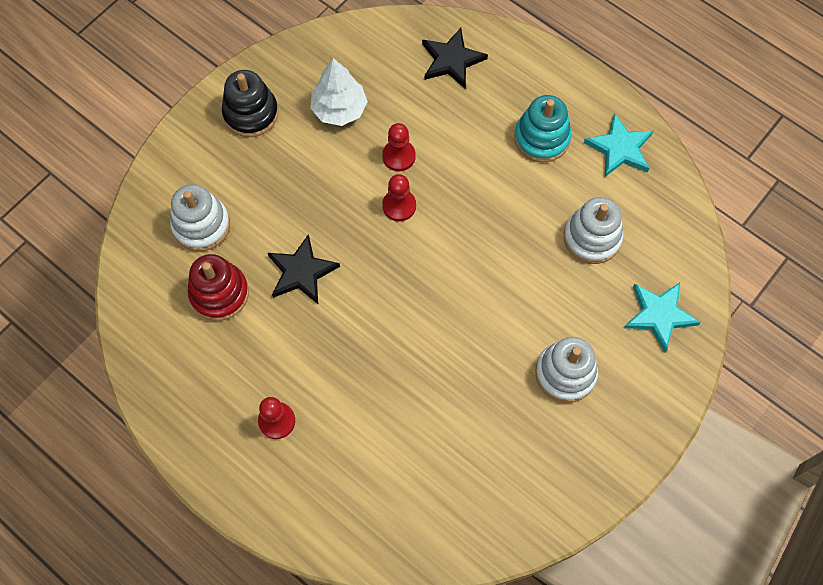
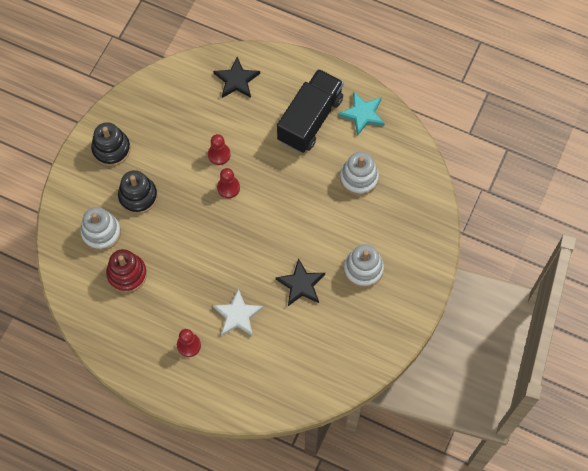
camera: 15 degrees left, 0 degrees up
(268, 187) = (138, 196): none -> black stacking toy
(301, 272) = (177, 247): black star -> black star (301, 284)
(339, 109) = (170, 132): white tree -> none
(361, 394) = (237, 315): none -> white star
(541, 138) = (310, 119): turquoise stacking toy -> black truck
(659, 315) = (413, 217): turquoise star -> none

